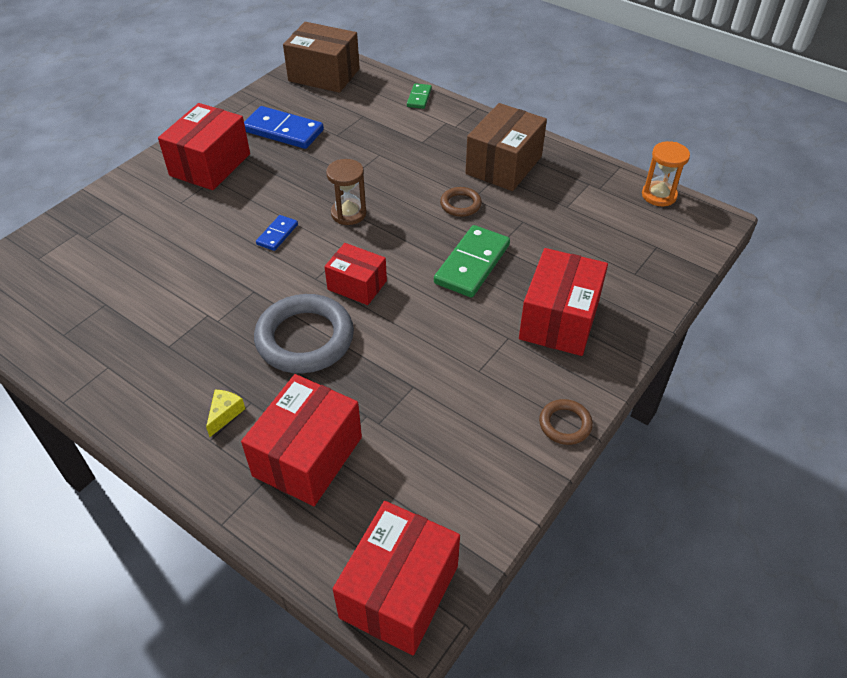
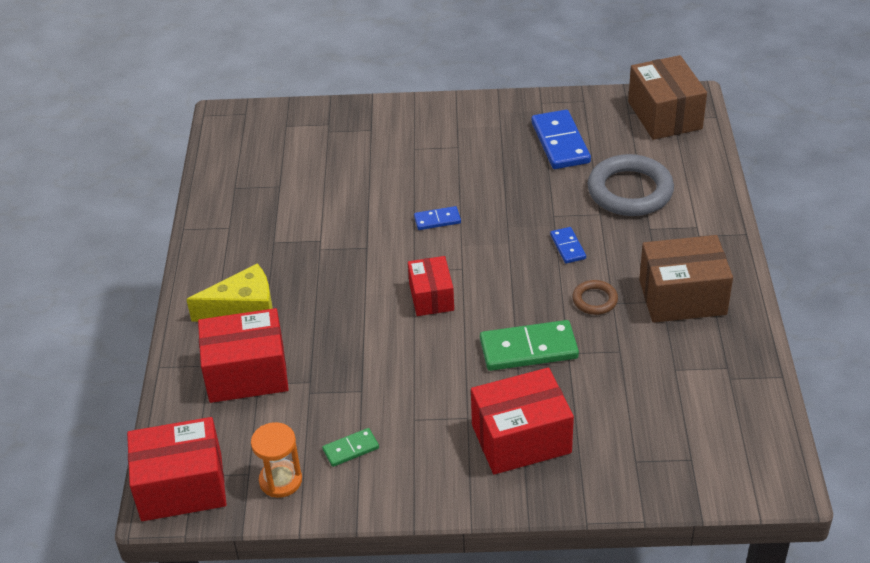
camera: 55 degrees right, 5 degrees down
(210, 165) = (472, 133): red box -> none
(225, 414) = (243, 309): yellow cheese -> yellow cheese, size x2.07
(305, 338) = (348, 304): grey ring -> grey ring (630, 191)
(348, 213) = (505, 242): brown hourglass -> none
(392, 187) = (568, 247): none -> blue domino
(419, 98) = (710, 189): green domino -> green domino (351, 449)
(565, 424) = (408, 501): brown ring -> none
(659, 195) = (771, 426): orange hourglass -> orange hourglass (280, 480)

